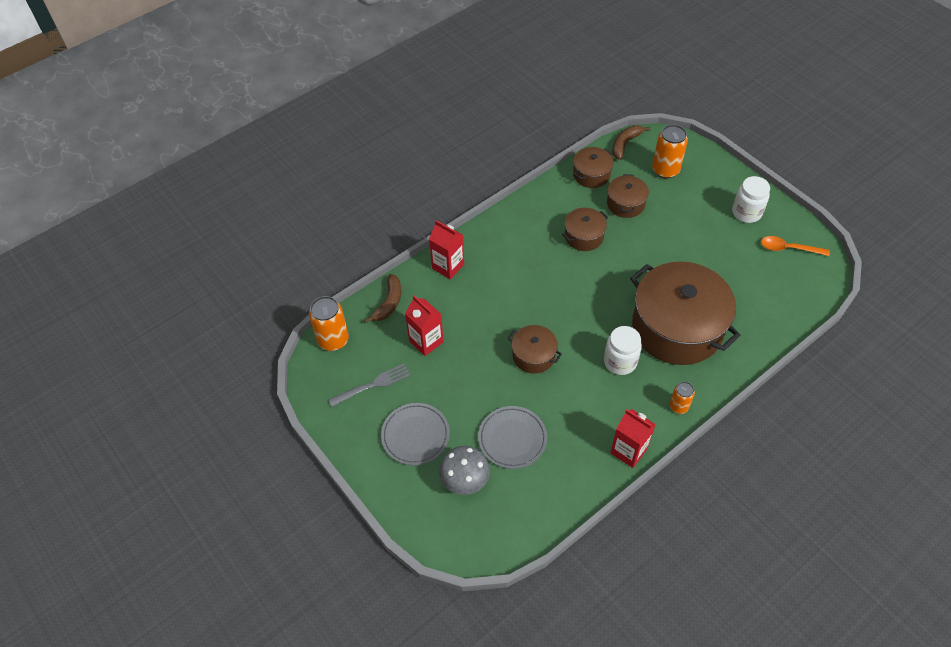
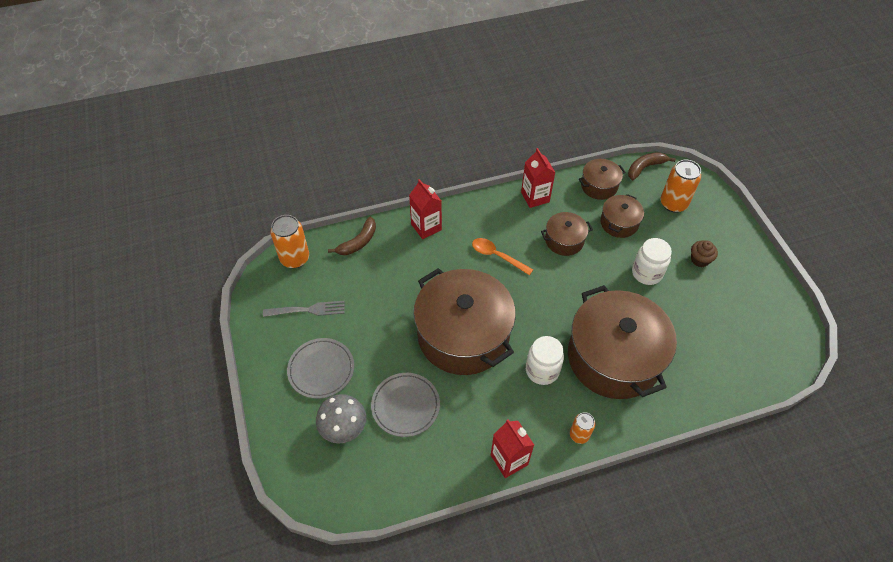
camera: 20 degrees right, 0 degrees up
(426, 341) = (373, 288): red carton -> red carton (535, 197)
(533, 355) = (463, 335): brown pot -> brown pot, size x2.15
(711, 214) = (700, 260): none -> brown cupcake
(746, 213) = (737, 270): white jar -> white jar (646, 273)
(788, 248) = (765, 319): orange spoon -> orange spoon (497, 256)

